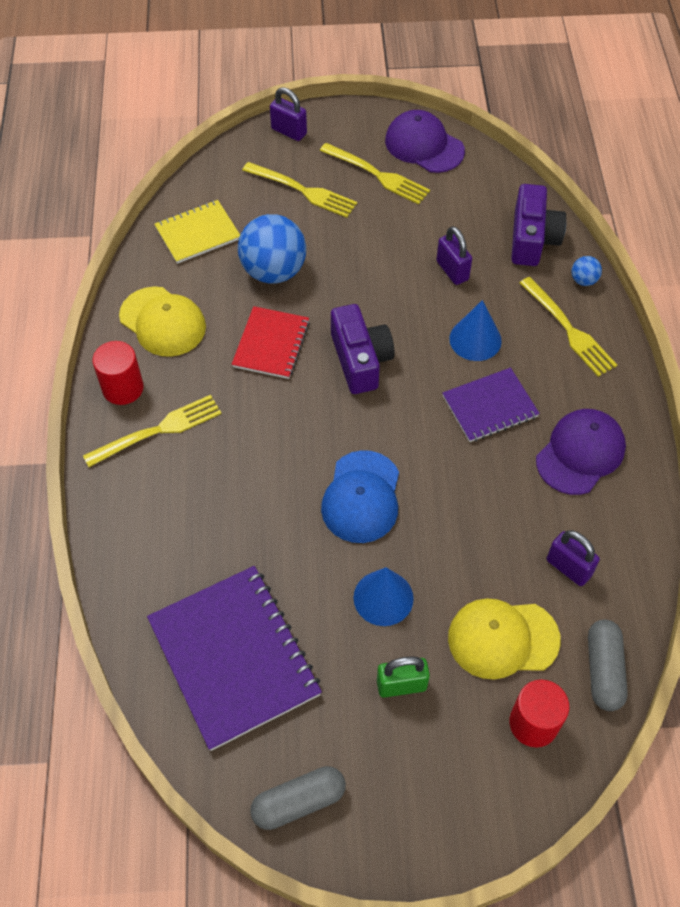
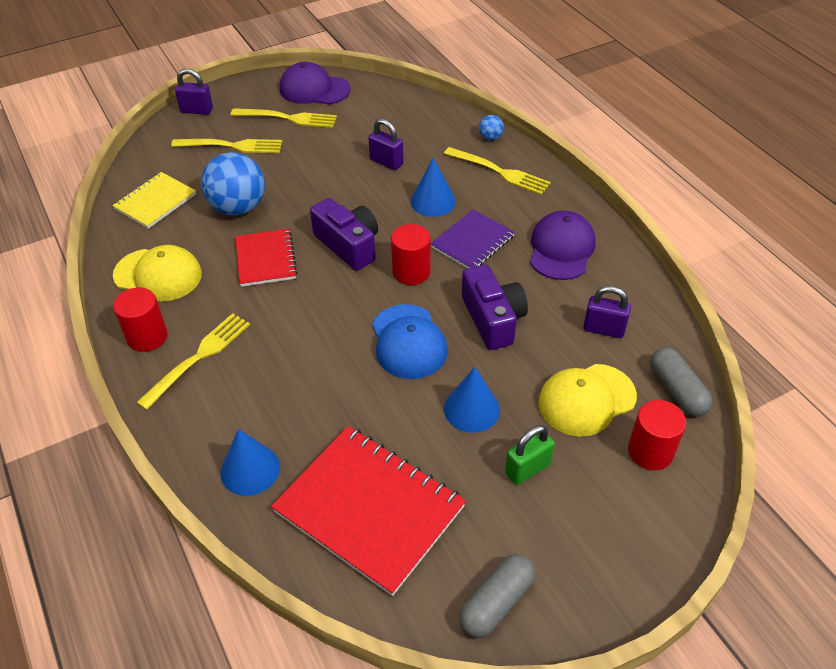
camera: 25 degrees left, 10 degrees down
(149, 569) = (250, 469): none -> blue cone
(233, 657) = (369, 509): purple notebook -> red notebook
(407, 417) = (411, 272): none -> red cylinder
(532, 239) = (435, 123): purple camera -> purple camera (493, 319)

